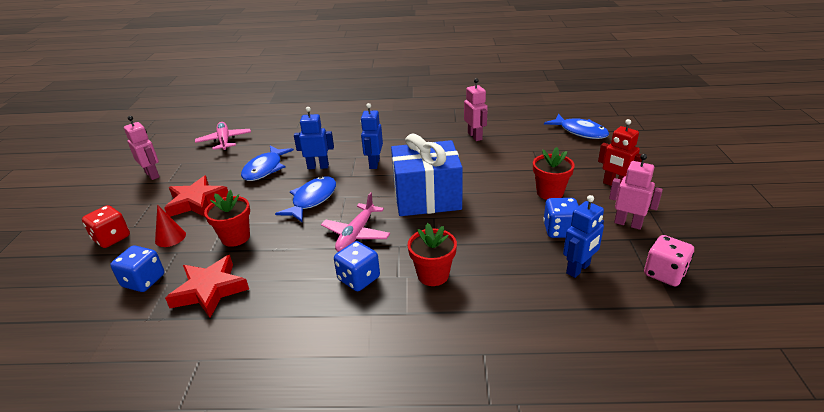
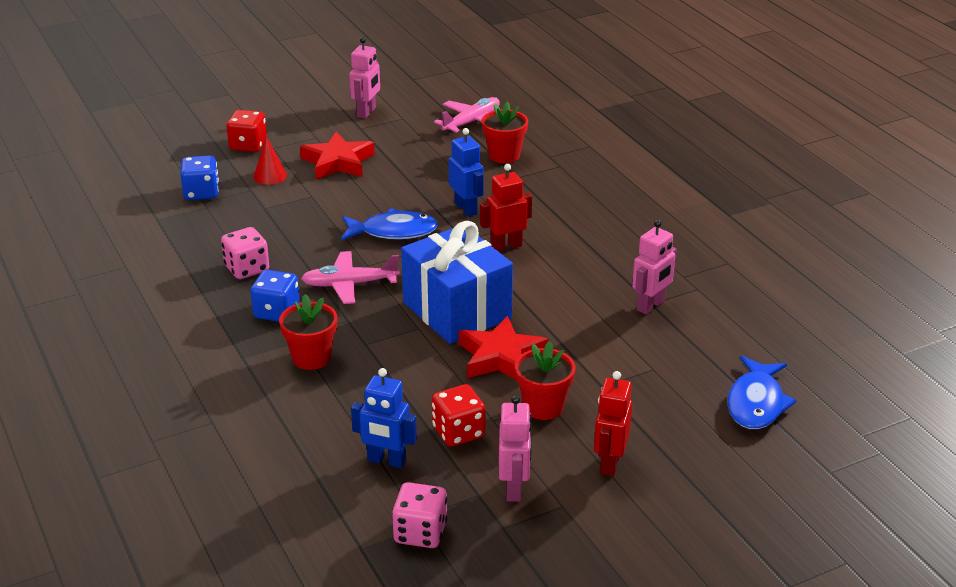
camera: 60 degrees right, 0 degrees up
(210, 290) = (209, 233): red star -> red star (500, 357)
(235, 237) = (294, 212): red flower pot -> red flower pot (504, 156)
(265, 169) = (433, 175): blue fish -> none
(284, 281) = (247, 269): none -> pink dice
(374, 163) = (506, 246): blue robot -> red robot
(560, 230) = (458, 432): blue dice -> red dice

